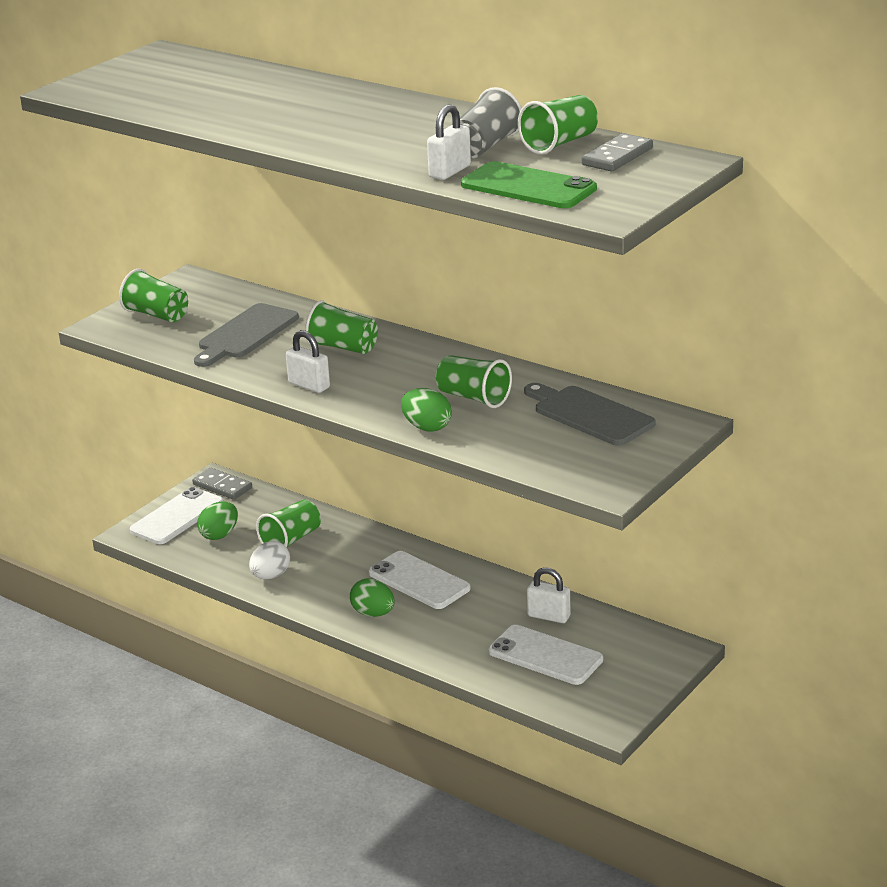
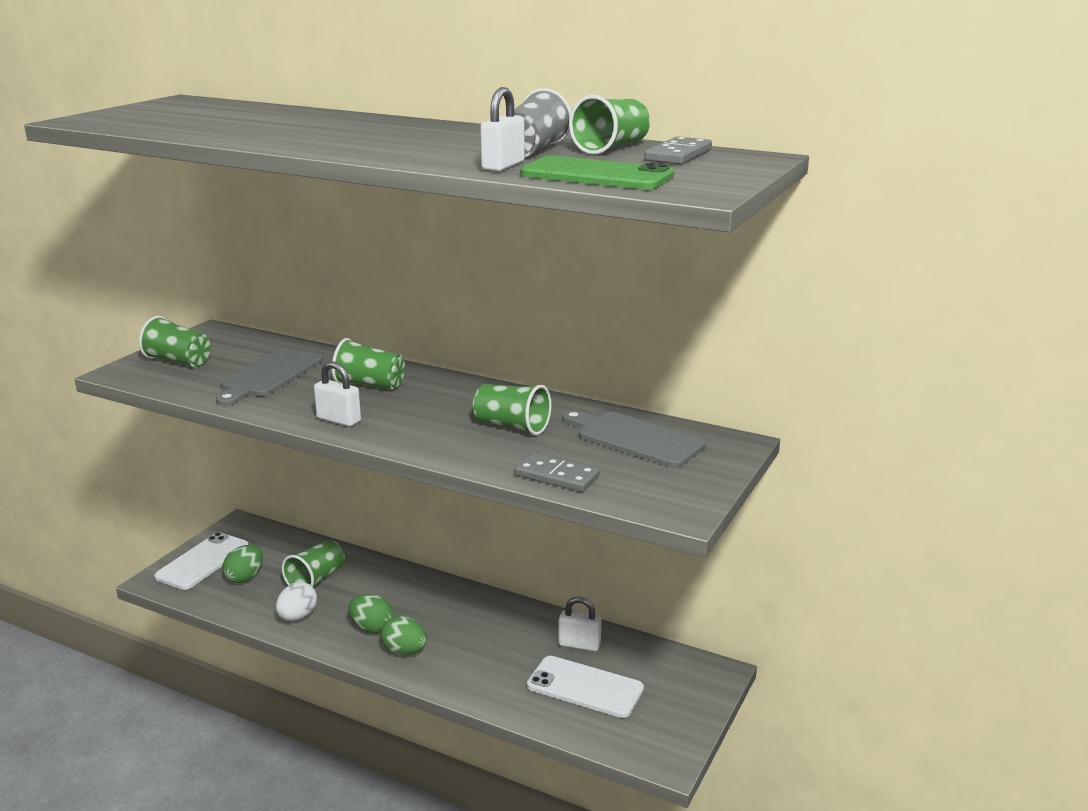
camera: 10 degrees left, 5 degrees down
(222, 486) = (247, 530): grey domino -> grey domino (557, 476)
(419, 581) = (446, 614): white phone -> none
(427, 427) = (469, 456): green egg -> green egg (372, 628)

